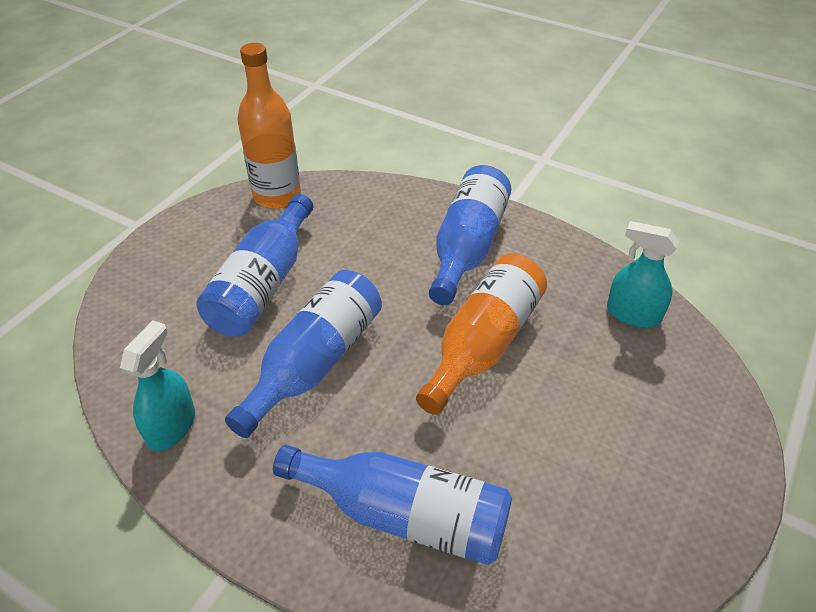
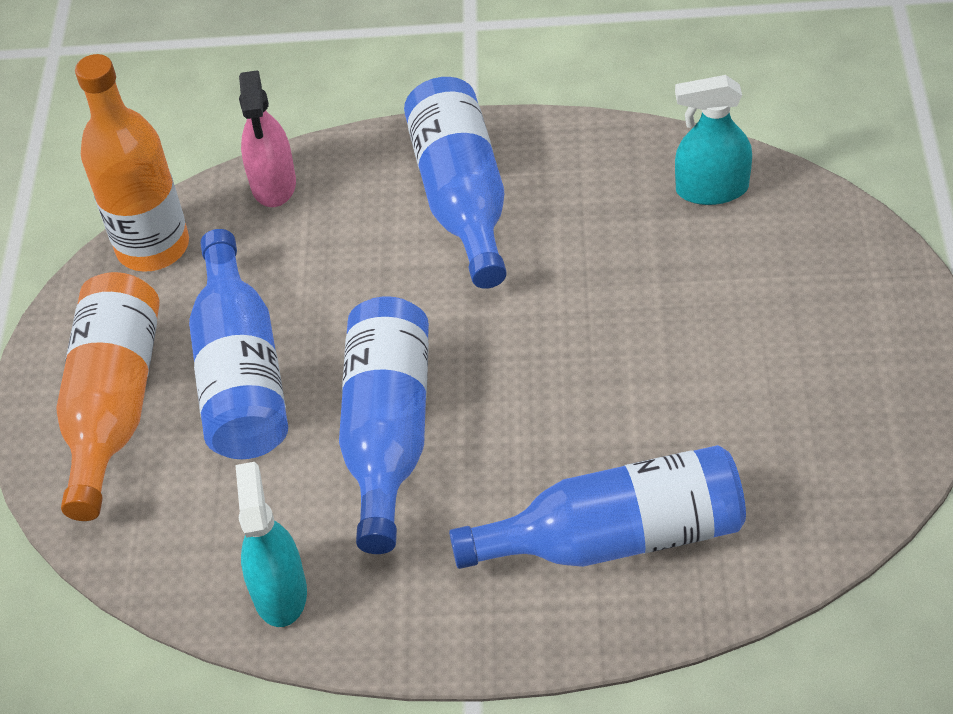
camera: 25 degrees left, 5 degrees up
(367, 192) = (273, 184): none -> pink spray bottle
(483, 344) = (567, 310): orange bottle -> orange bottle (113, 405)

